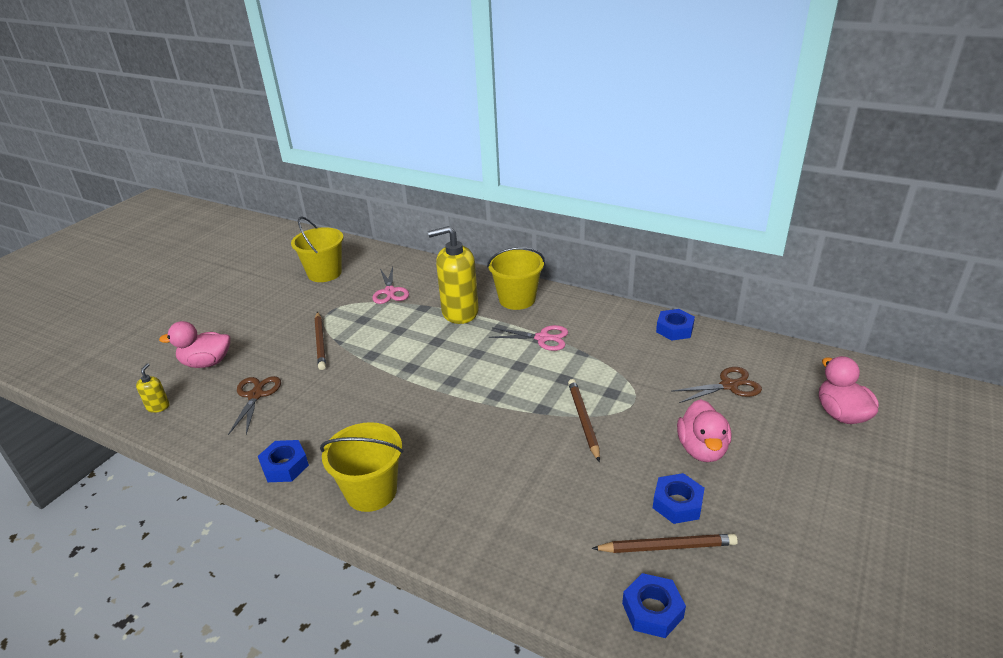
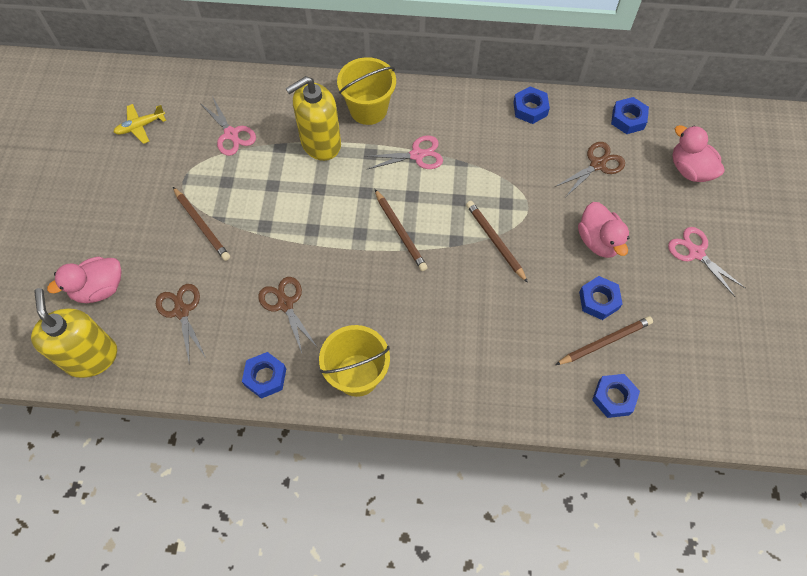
camera: 25 degrees left, 30 degrees up
(158, 406) = (91, 357): yellow soap dispenser -> yellow soap dispenser, size x2.32
(324, 273) = (140, 126): yellow bucket -> yellow plane
(346, 414) = (285, 304): none -> brown scissors
(491, 389) = (400, 232): none -> brown pencil
(780, 358) = (628, 119): none -> blue nut
(823, 491) = (696, 253): none -> pink scissors

